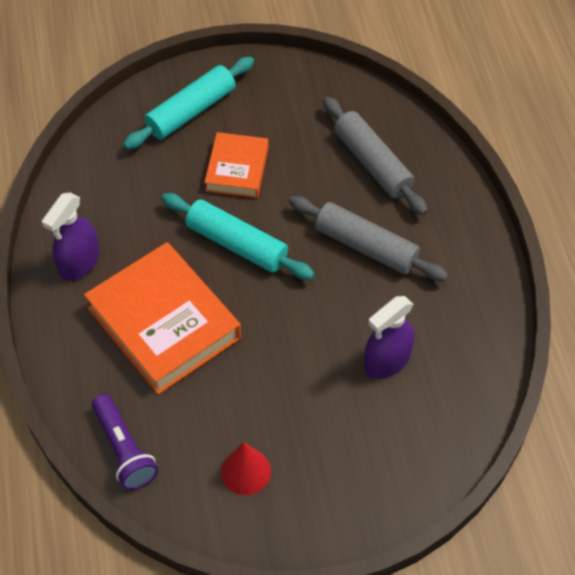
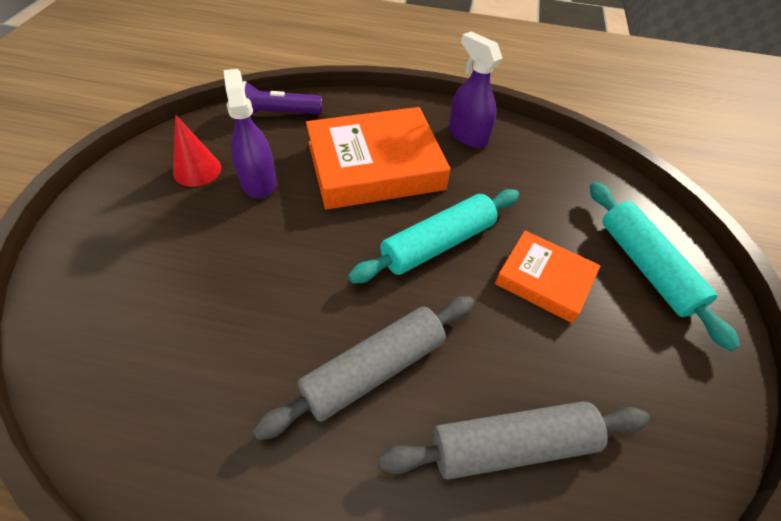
camera: 110 degrees right, 5 degrees down
(387, 360) = (210, 320): purple spray bottle -> purple spray bottle (258, 181)

